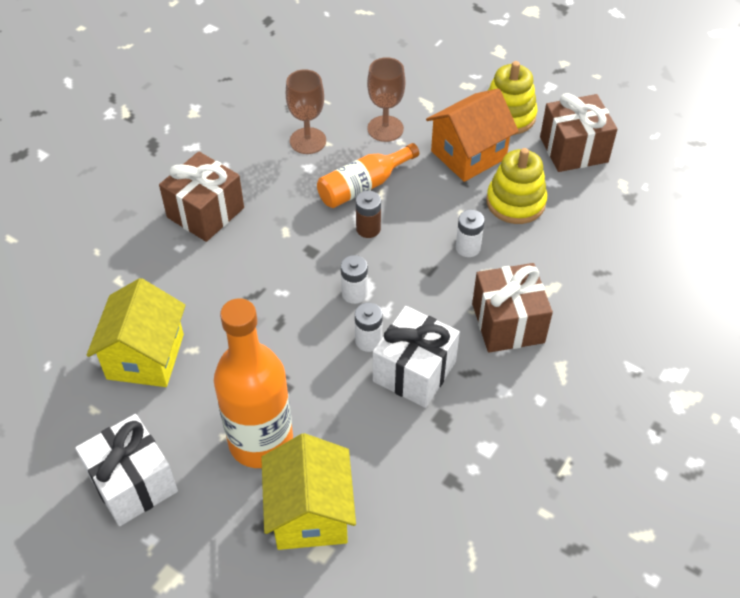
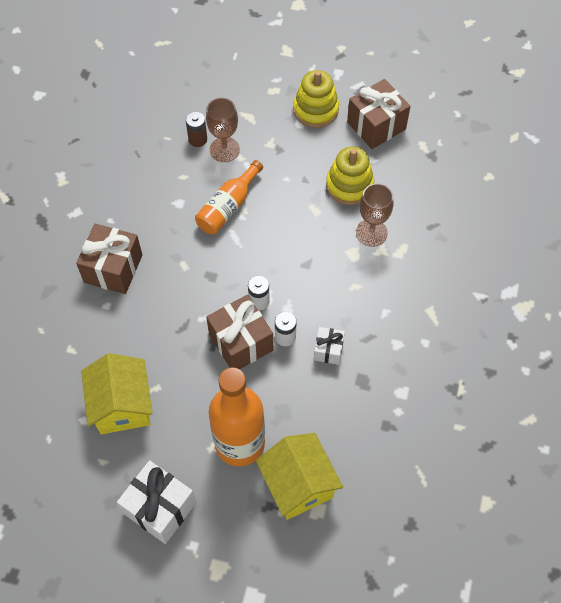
camera: 20 degrees left, 10 degrees up
(308, 141) = (167, 179): brown goblet -> brown goblet (371, 233)
(368, 229) = (247, 243): brown battery -> brown battery (198, 139)
(414, 371) = (328, 350): white gift -> white gift, size x0.55
(468, 155) = (298, 154): orange house -> none
(468, 248) = (328, 236): white battery -> none
(508, 323) = (381, 289): brown gift -> brown gift (241, 342)

